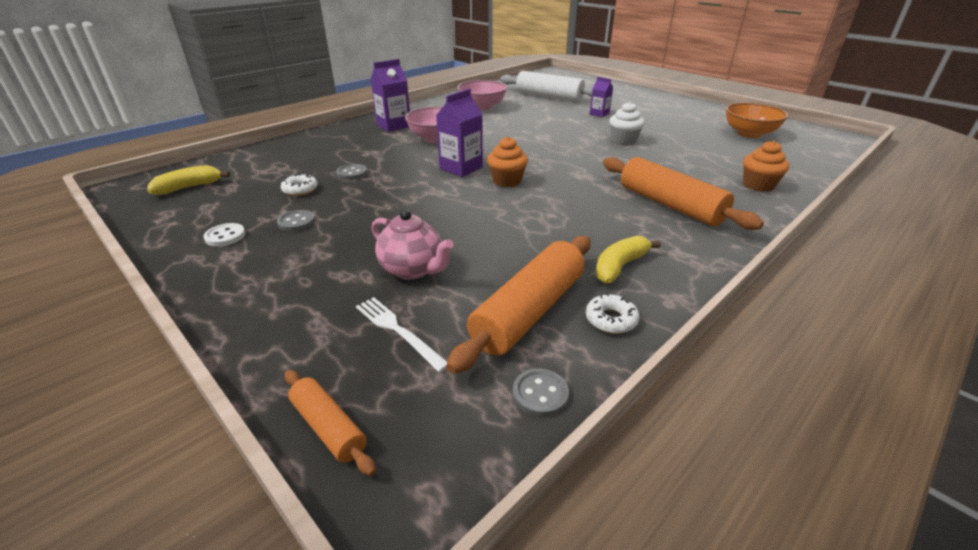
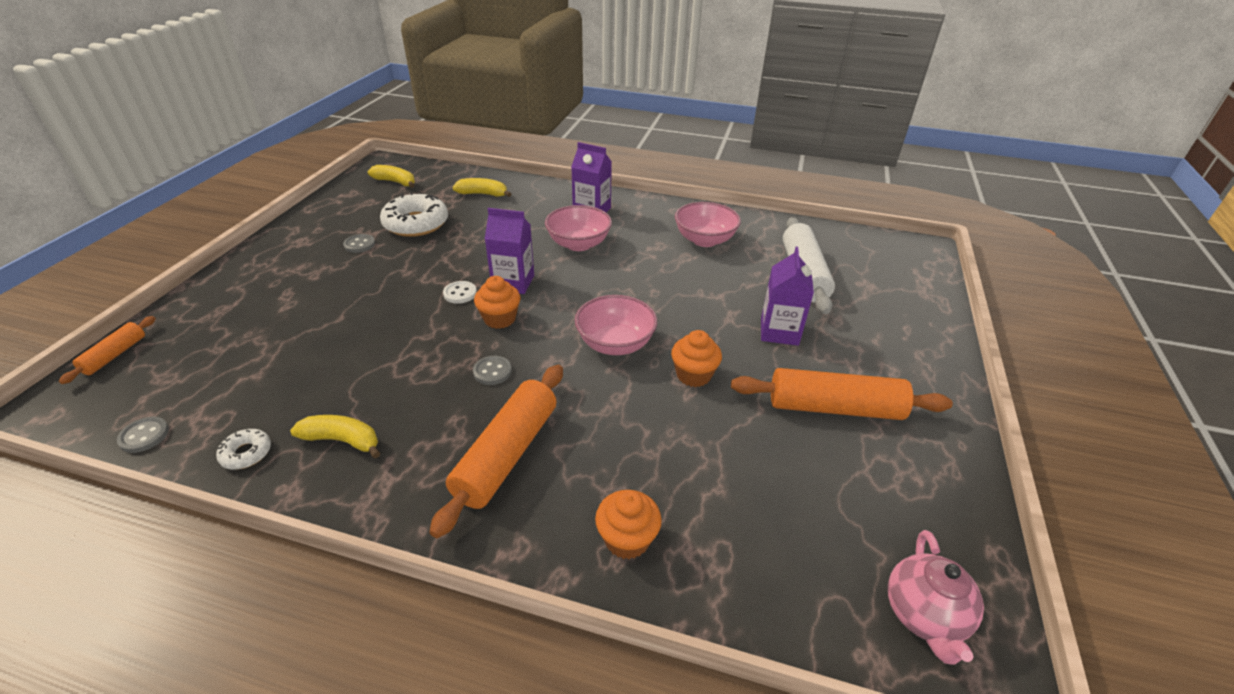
camera: 60 degrees right, 5 degrees up
(225, 236) = (327, 227): white button -> white button (460, 293)
(295, 154) = (483, 194): none -> yellow banana
(300, 190) = (416, 223): white donut -> white donut, size x2.09
(352, 173) = (462, 233): grey button -> grey button (492, 371)
(398, 331) = (217, 345): white fork -> none
(413, 269) = (303, 323): pink teapot -> pink teapot (923, 615)
(529, 311) = (252, 401): orange rolling pin -> orange rolling pin (834, 407)
(574, 152) = (615, 344): none -> pink bowl
(599, 114) = (779, 332): purple carton -> purple carton, size x1.66
(623, 140) = (693, 375): white cupcake -> orange cupcake
(749, 134) = (858, 510): orange bowl -> none

